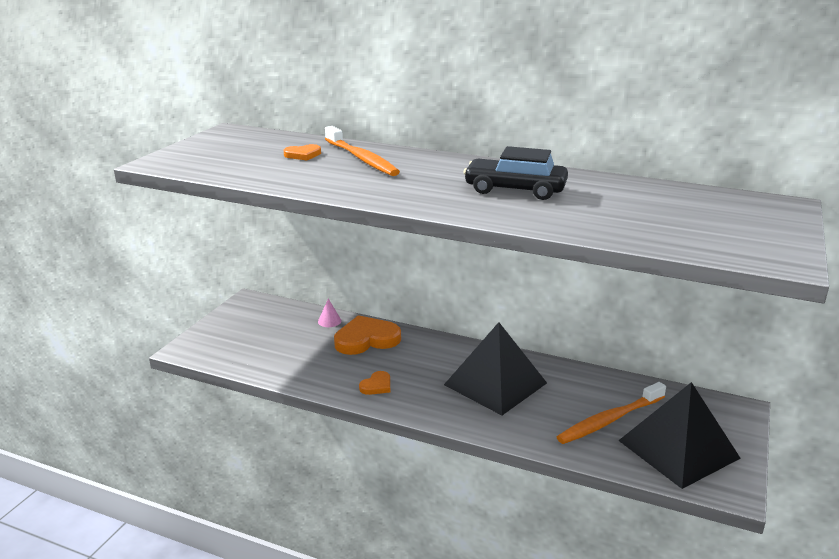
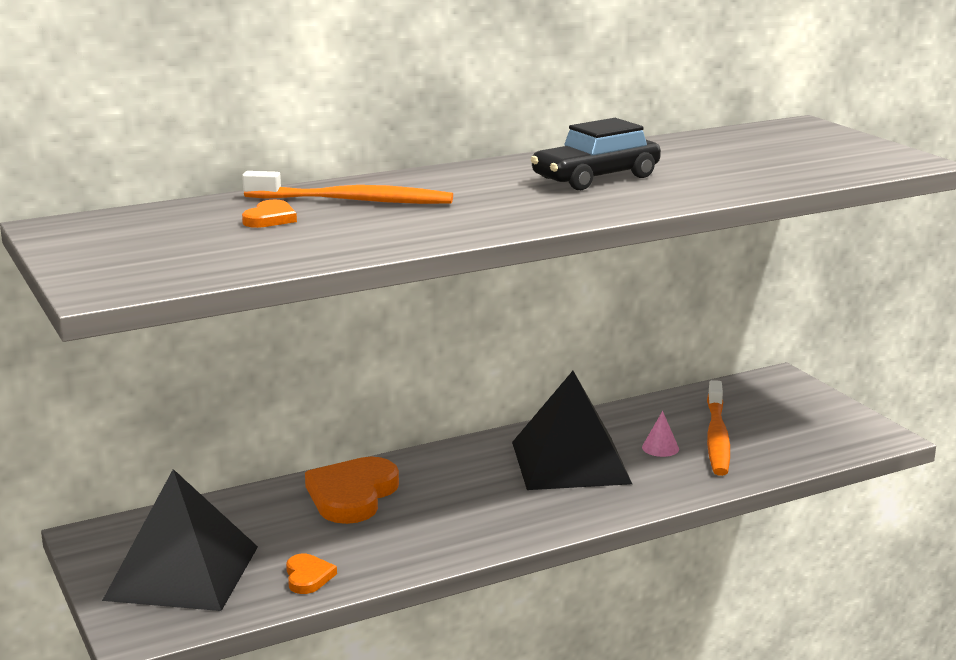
camera: 50 degrees left, 5 degrees down
(329, 321) = (263, 501): pink cone -> pink cone (660, 448)
(376, 386) = (466, 528): orange heart -> orange heart (308, 577)
(678, 449) = (801, 429): black pyramid -> black pyramid (182, 572)

